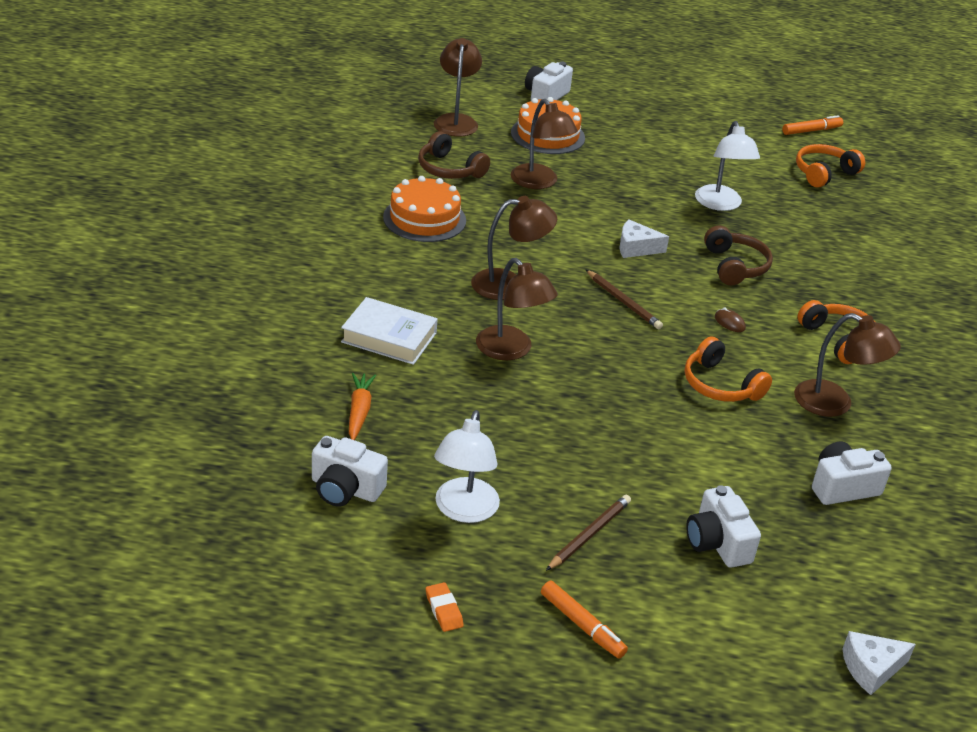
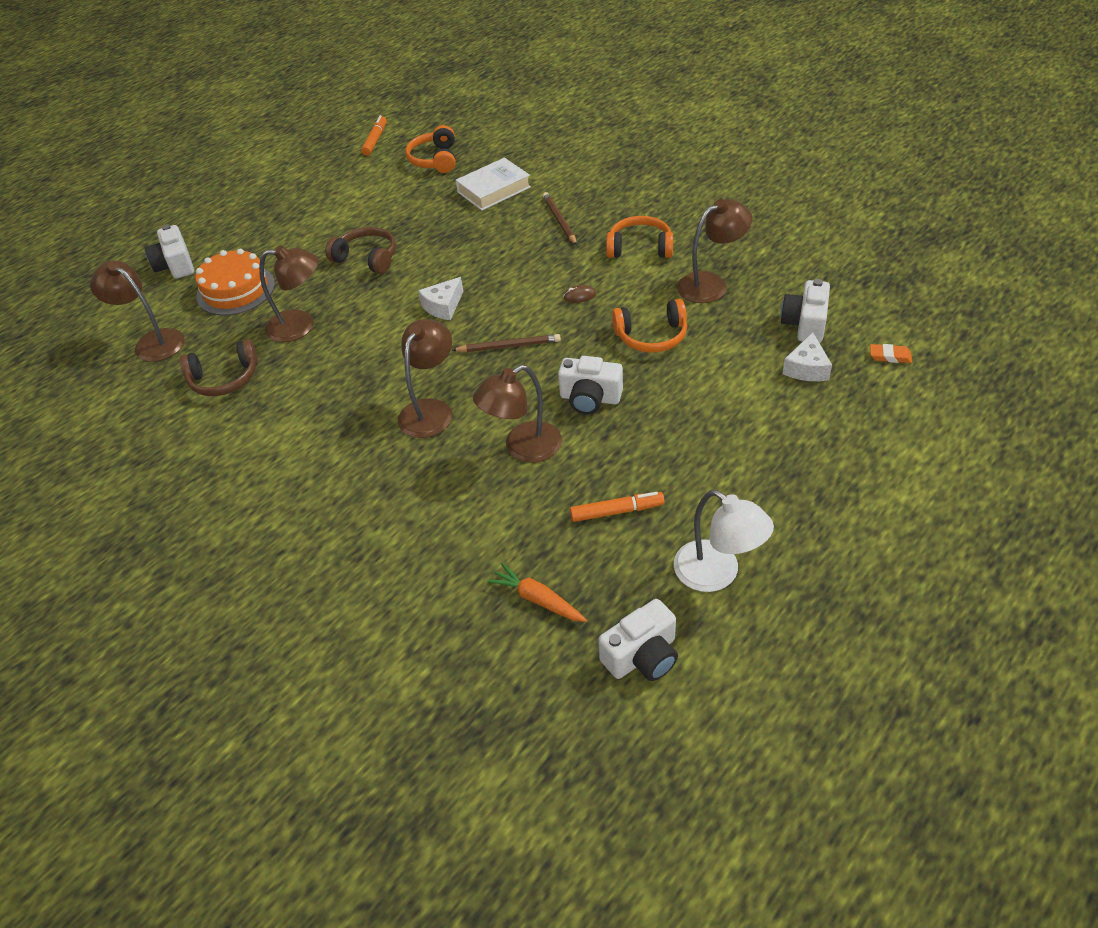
camera: 50 degrees left, 10 degrees up
(389, 337) = (444, 531): white book -> white book (494, 189)
(424, 219) = (285, 429): orange cake -> none
(443, 610) = (837, 643): orange eraser -> orange eraser (890, 356)
(511, 350) = (523, 448): brown lamp -> brown lamp turned 150 degrees clockwise
(582, 625) = (893, 551): orange marker -> orange marker (617, 511)
(589, 535) = (788, 499): brown pencil -> brown pencil (559, 220)
(717, 543) = (833, 423): white camera -> white camera (590, 398)
(720, 204) = (426, 232): white lamp -> none
(735, 266) = (511, 260): brown headphones -> brown headphones (367, 258)
(871, 668) = (998, 399): white cheese -> white cheese (807, 368)

